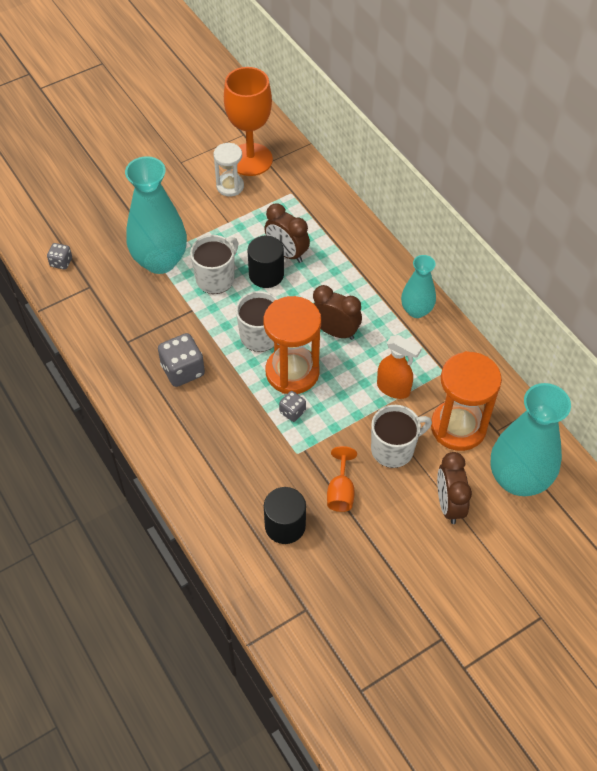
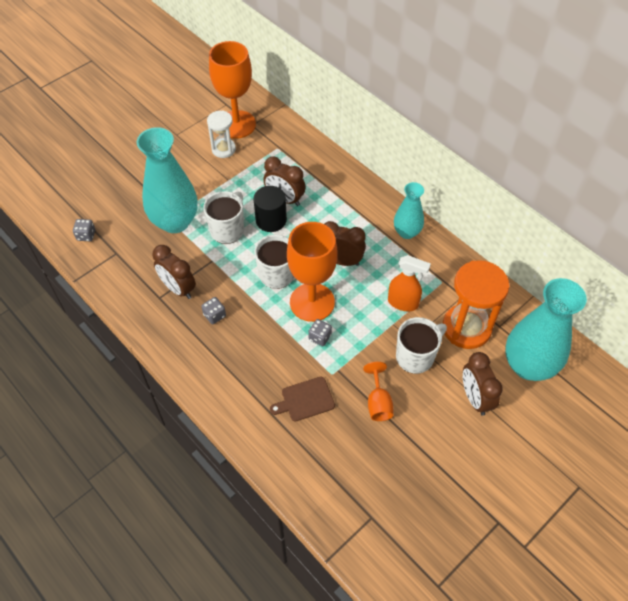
camera: 10 degrees left, 0 degrees up
(149, 335) = (178, 288): none -> brown clock
(183, 370) = (214, 315): grey dice -> grey dice, size x0.56
(262, 476) = (305, 400): none -> brown cutting board
(285, 525) = (335, 442): black cylinder -> none
(292, 372) = (312, 302): orange hourglass -> orange goblet

